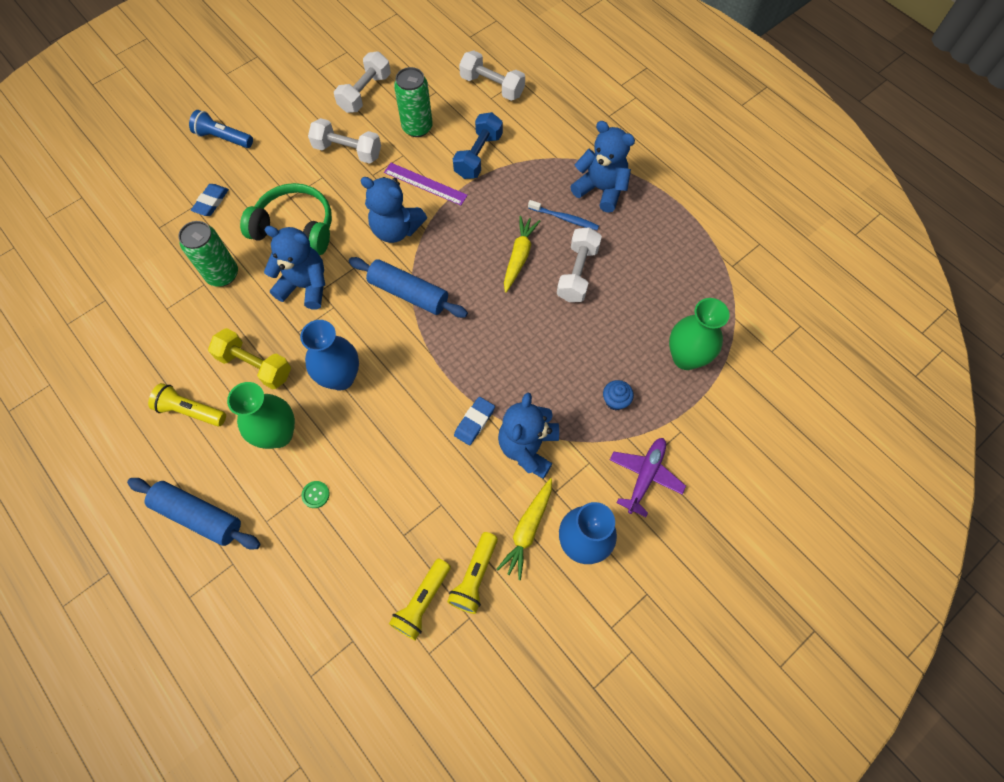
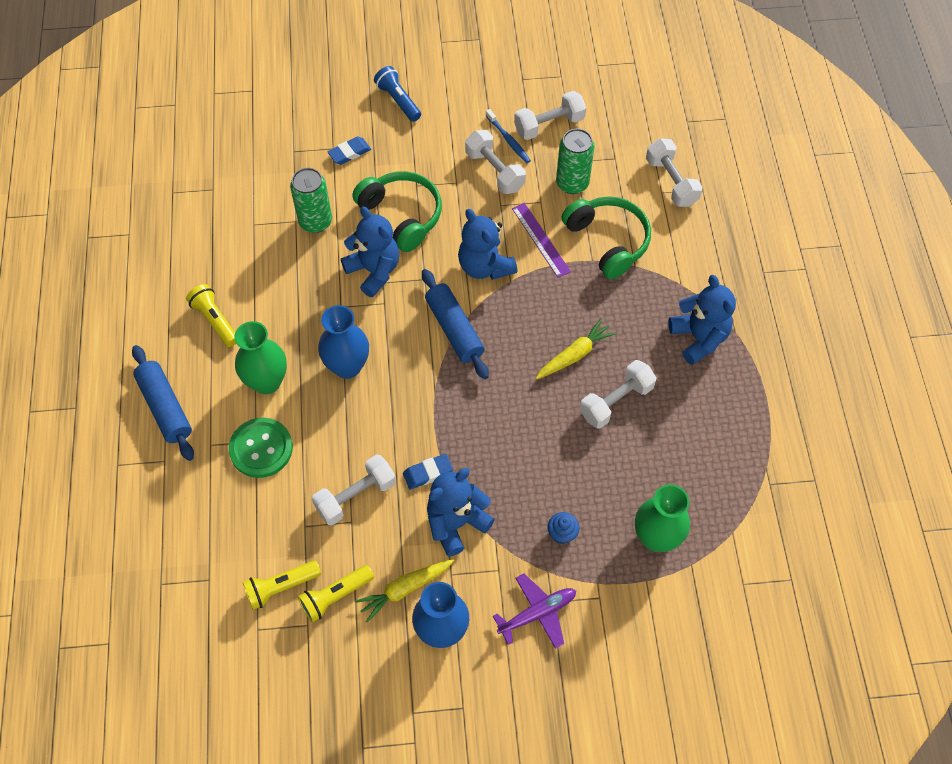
camera: 35 degrees right, 5 degrees down
(255, 365) = (288, 314): yellow dumbbell -> none
(315, 494) = (261, 448): green button -> green button, size x2.39
(429, 480) = (356, 496): none -> white dumbbell
(478, 156) = (608, 241): blue dumbbell -> green headphones
(565, 218) = (643, 345): blue toothbrush -> blue toothbrush (508, 140)

